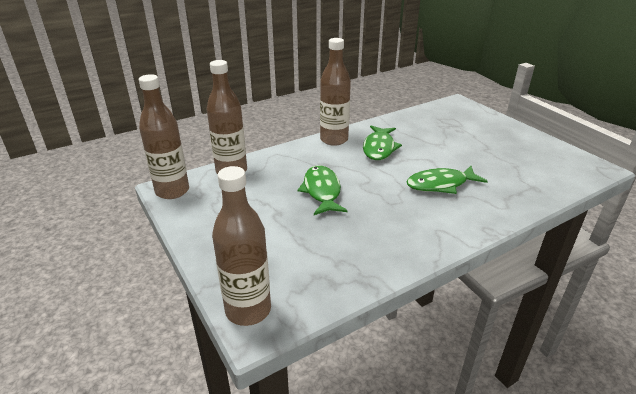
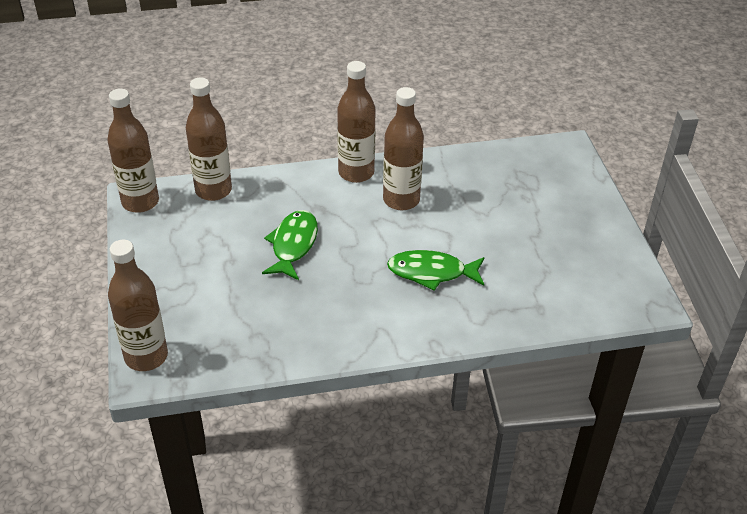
camera: 20 degrees right, 10 degrees up
(379, 148) = (401, 200): green fish -> brown bottle

